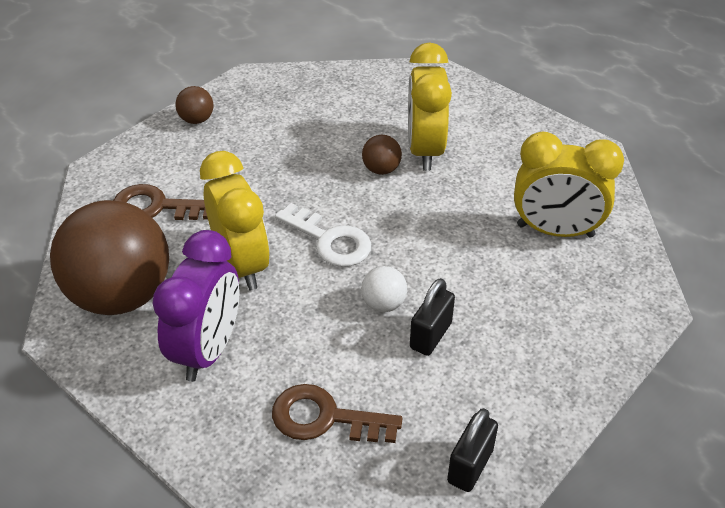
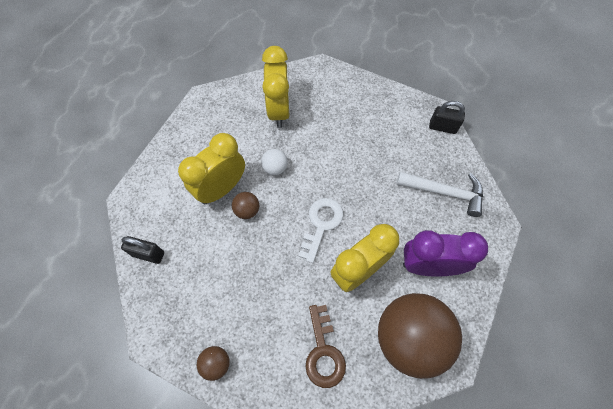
camera: 105 degrees left, 20 degrees up
(325, 418) = (445, 192): brown key -> white hammer
(383, 304) = (361, 183): white ball -> white ball (275, 168)
(425, 150) = (221, 188): yellow clock -> yellow clock turned 150 degrees clockwise
(430, 335) = (375, 156): black padlock -> black padlock (148, 254)

